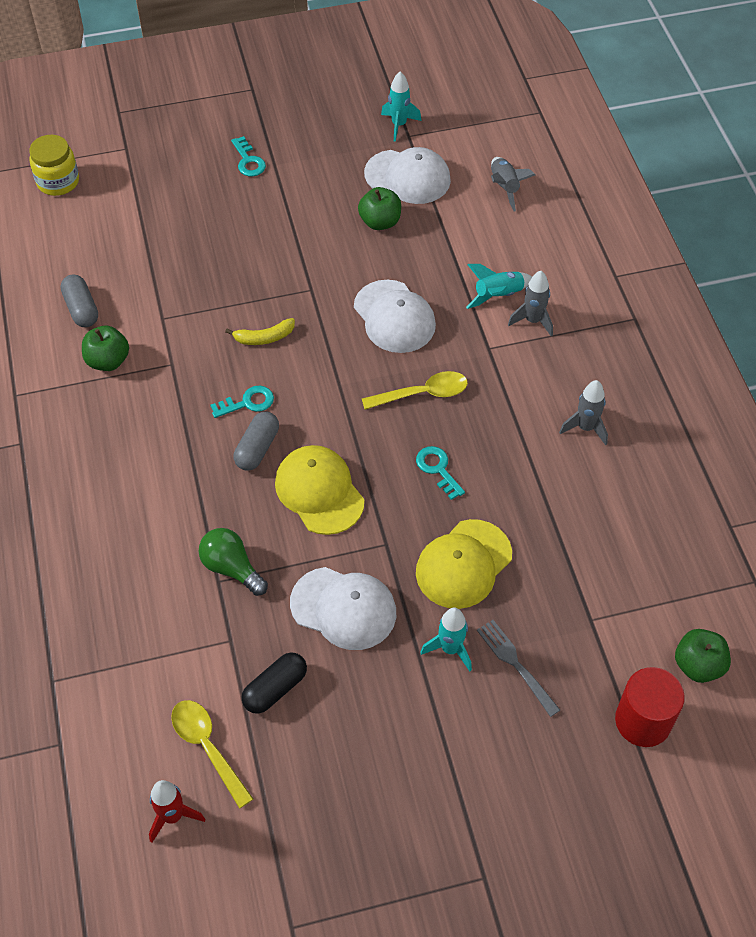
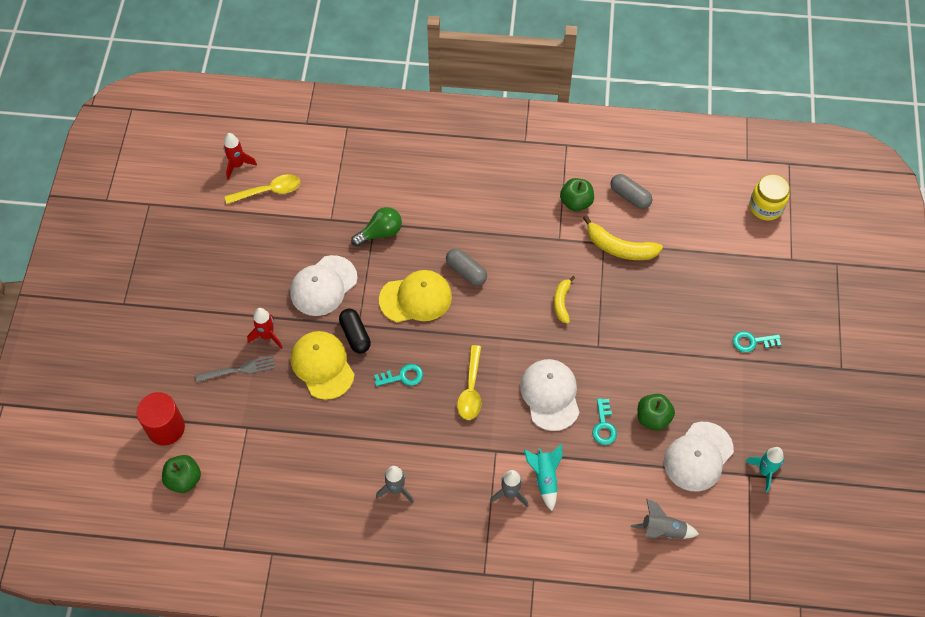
camera: 110 degrees right, 5 degrees up
(81, 309) = (630, 196): grey capsule -> grey capsule turned 45 degrees clockwise
(163, 301) = (619, 247): none -> yellow banana
(247, 402) = (507, 276): turquoise key -> turquoise key (604, 426)
(275, 689) = (288, 234): black capsule -> black capsule (355, 335)
(394, 317) = (550, 395): white cap -> white cap turned 90 degrees clockwise
(450, 649) = (267, 336): turquoise rocket -> red rocket

